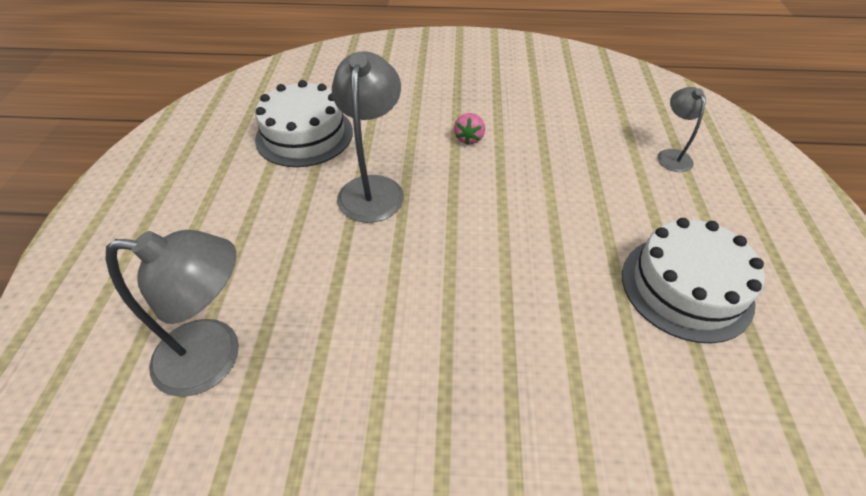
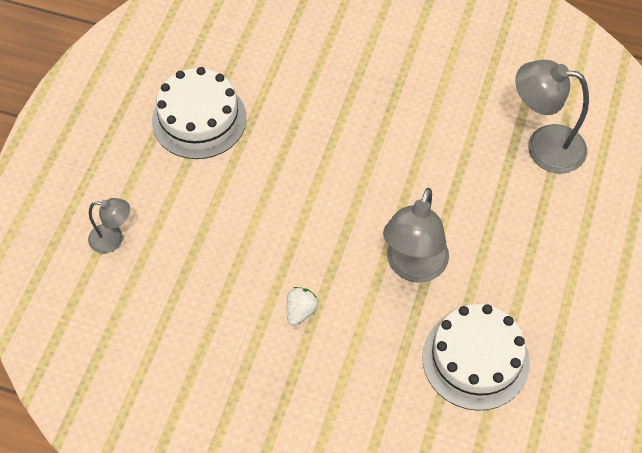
camera: 165 degrees left, 10 degrees up
(469, 138) = (300, 311): pink strawberry -> white strawberry
(671, 155) = (113, 239): grey lamp -> grey lamp turned 90 degrees counterclockwise

